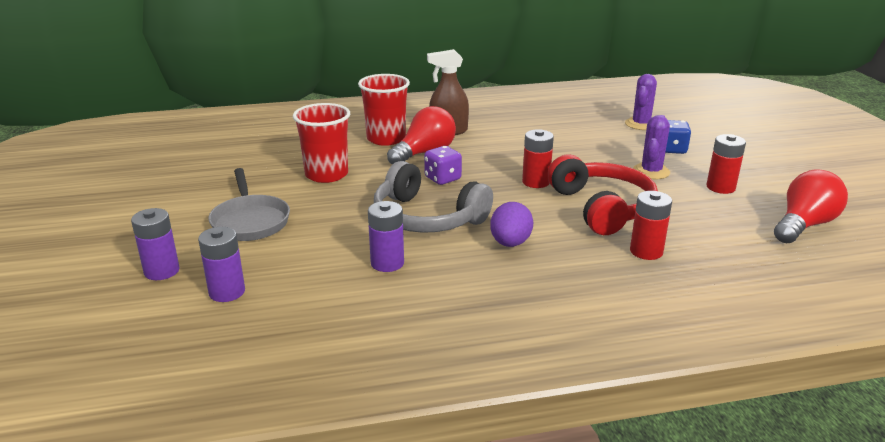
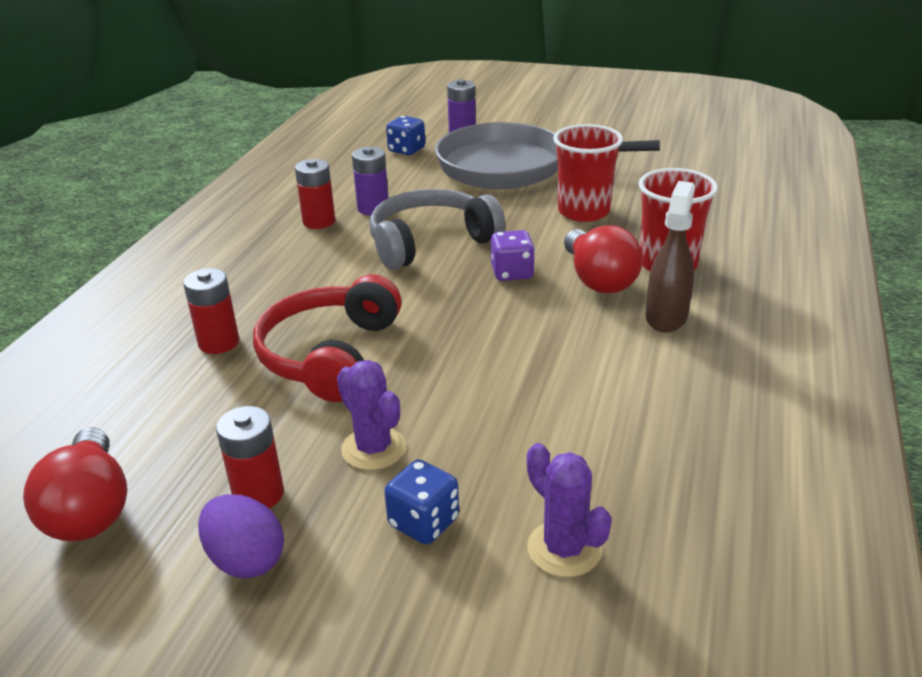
camera: 120 degrees right, 5 degrees up
(227, 292) = (406, 150): purple battery -> blue dice
(250, 221) = (511, 167): grey pan -> grey pan, size x1.71
(510, 243) = (332, 271): purple egg -> purple egg (246, 560)
(536, 182) = (442, 332): red battery -> red battery (319, 221)
(602, 208) = (330, 355): red headphones -> red headphones turned 90 degrees clockwise

